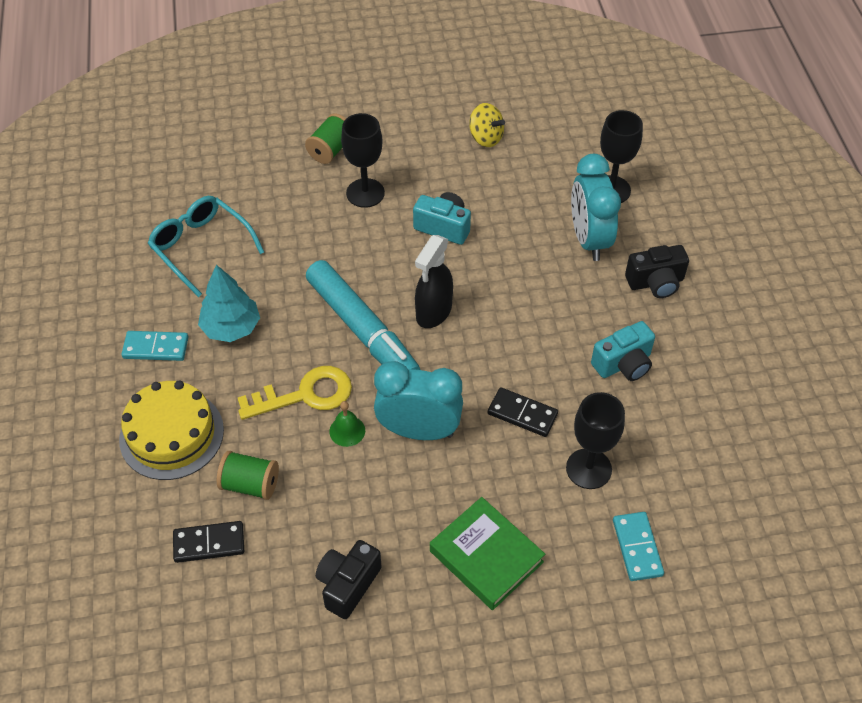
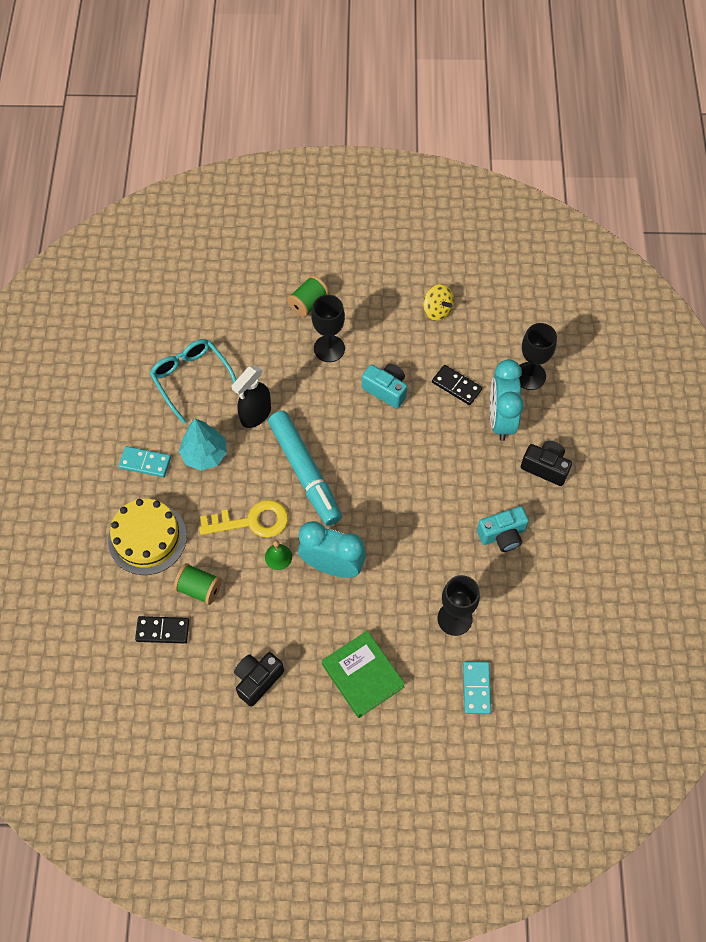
camera: 10 degrees right, 10 degrees up
(433, 312) = (363, 466): black spray bottle -> black spray bottle (255, 414)
(522, 414) = (414, 564): black domino -> black domino (456, 386)
(655, 282) = (545, 467): black camera -> black camera turned 150 degrees counterclockwise

